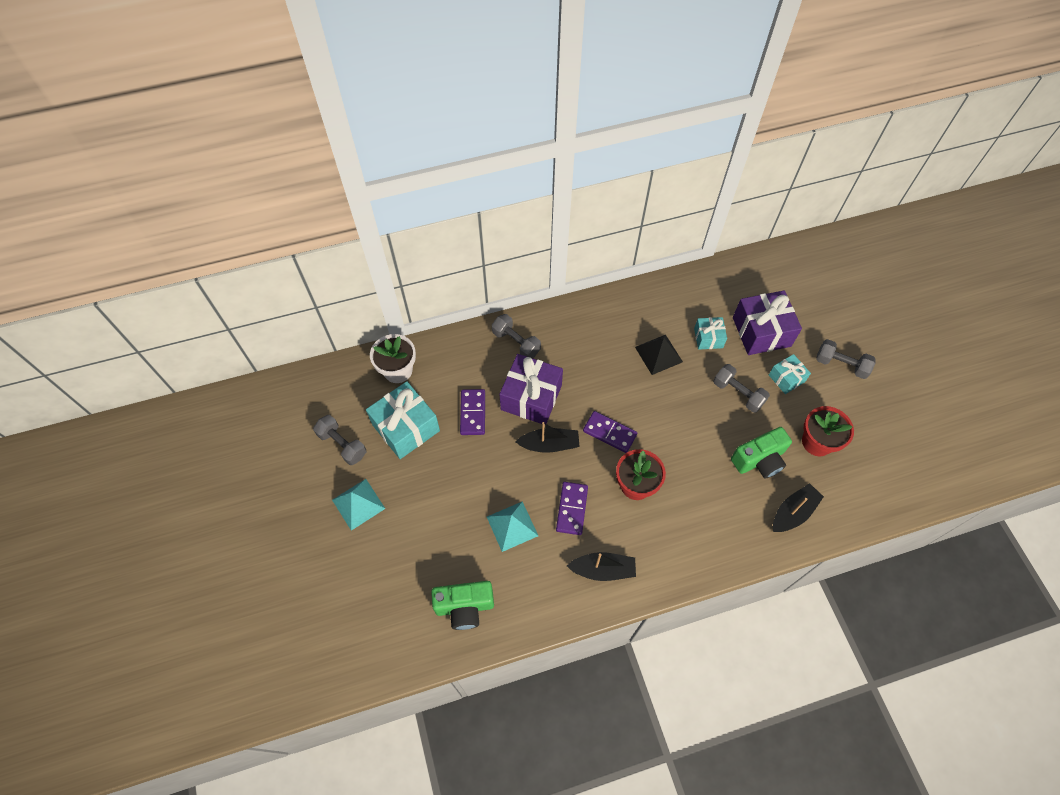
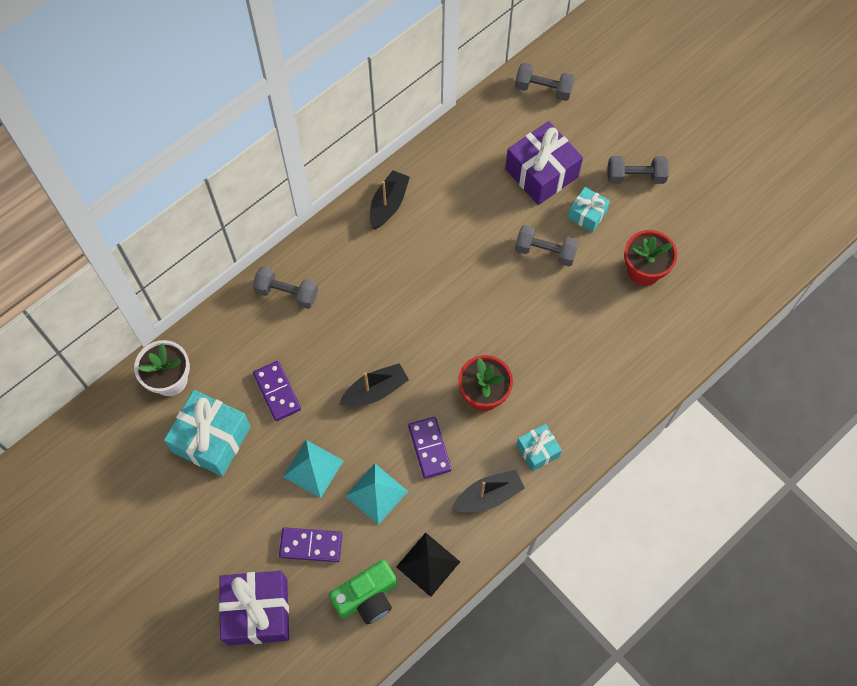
camera: 25 degrees left, 5 degrees up
(342, 445) = (150, 489): grey dumbbell -> grey dumbbell (543, 89)
(358, 504) = (201, 544): turquoise pyramid -> turquoise pyramid (313, 468)
(531, 397) = (332, 347): purple gift -> purple gift (257, 611)
(609, 433) = (432, 350): purple domino -> purple domino (311, 545)
(658, 354) = (445, 242): black pyramid -> black pyramid (428, 564)
(708, 338) = (489, 202): turquoise gift -> turquoise gift (537, 450)
(759, 460) = (595, 314): green camera -> none
(793, 512) = (649, 354): black boat -> black boat (388, 204)

